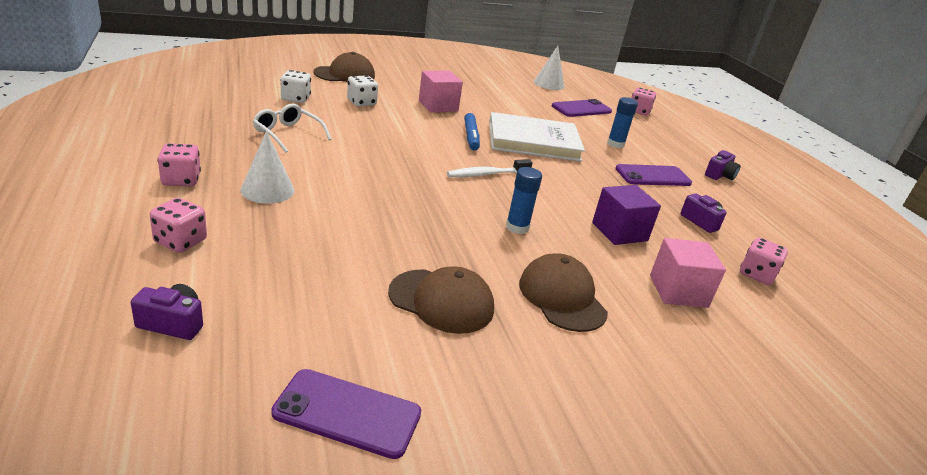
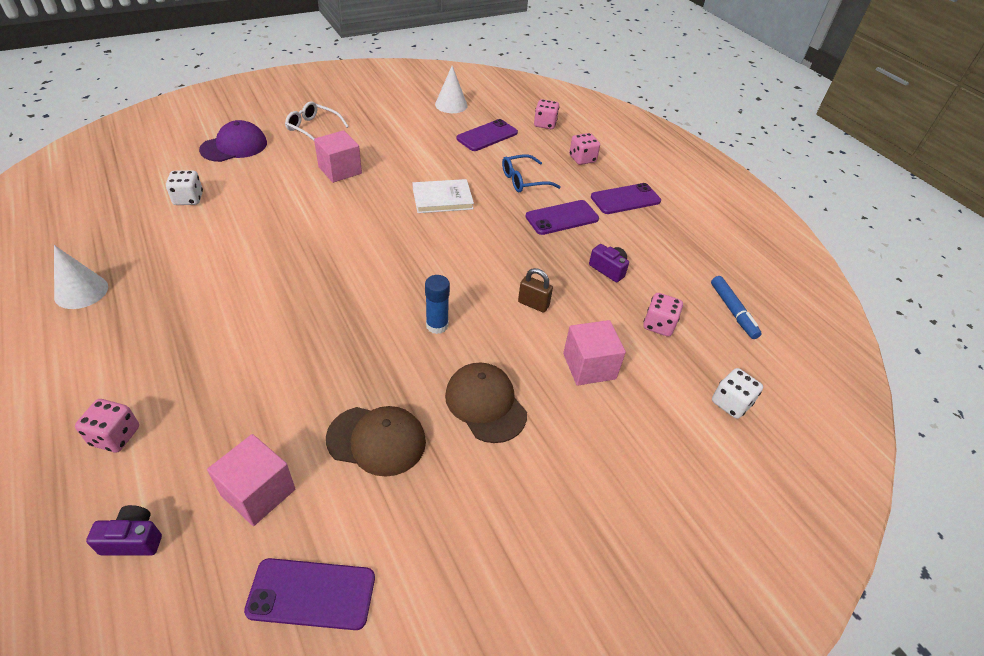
camera: 10 degrees left, 15 degrees up
(181, 180) = (95, 353): pink dice -> pink dice (582, 159)
(267, 190) = (186, 342): white cone -> white cone (81, 291)
(287, 134) = (190, 256): white glasses -> white glasses (313, 128)
(310, 315) = (258, 492): none -> pink cube
(345, 74) = (234, 146): brown cap -> purple cap
(361, 102) = (259, 186): white dice -> white dice (731, 403)
(470, 137) = (379, 209): blue marker -> blue marker (732, 311)
(486, 174) = (400, 260): white toothbrush -> none
(533, 141) = (442, 199): white book -> white book, size x0.63
(615, 144) = (524, 180): blue glue stick -> blue glasses
(619, 232) = (533, 304): purple cube -> brown padlock
(719, 175) = (625, 199): purple camera -> purple phone

